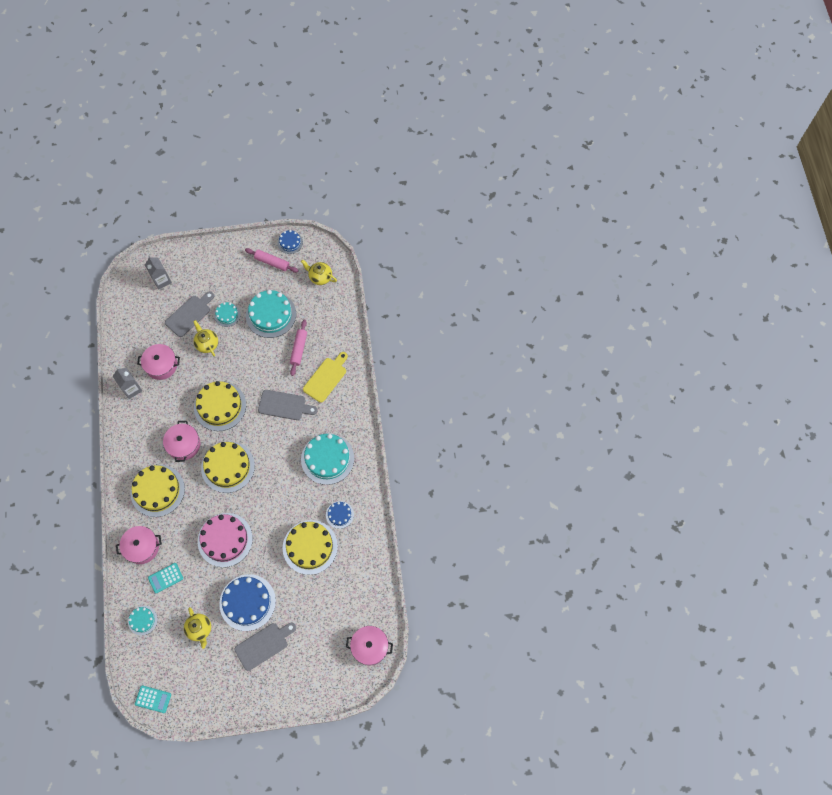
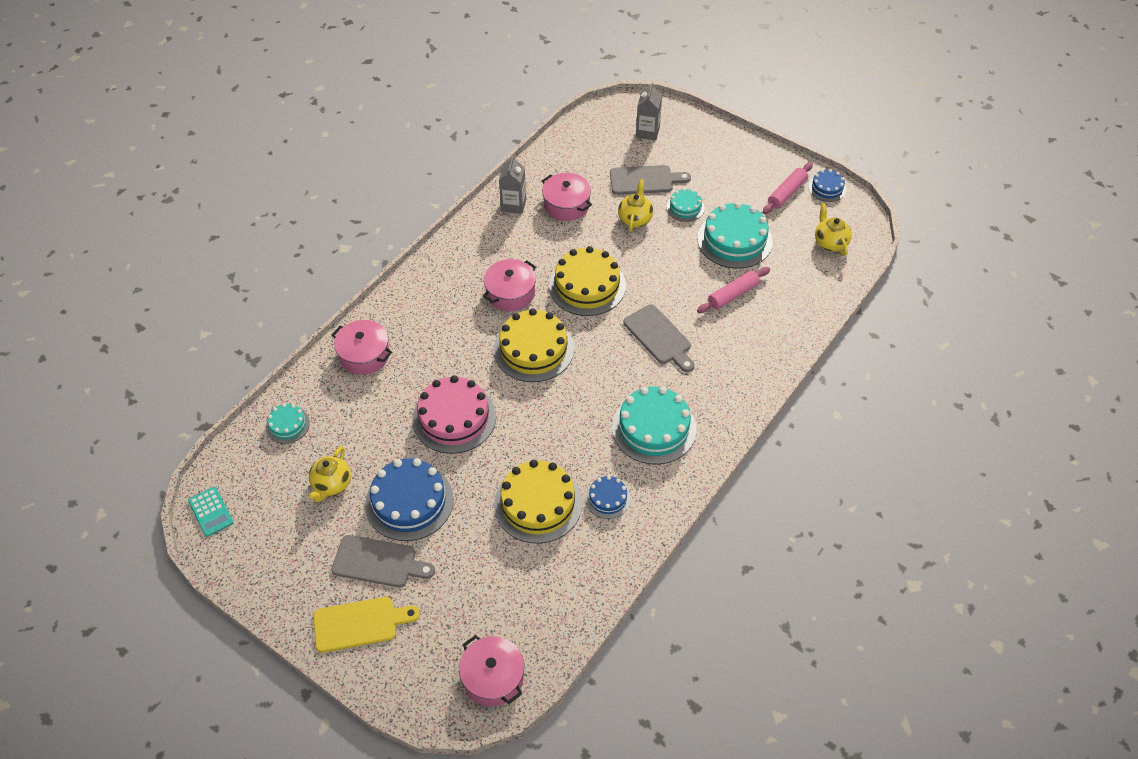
camera: 45 degrees right, 15 degrees down
(157, 490) = (438, 315): yellow cake -> none
(165, 578) = (354, 404): turquoise calculator -> none
(272, 262) = (787, 193): pink rolling pin -> pink rolling pin turned 60 degrees clockwise
(326, 378) = (736, 345): yellow cutting board -> yellow cutting board (360, 624)

